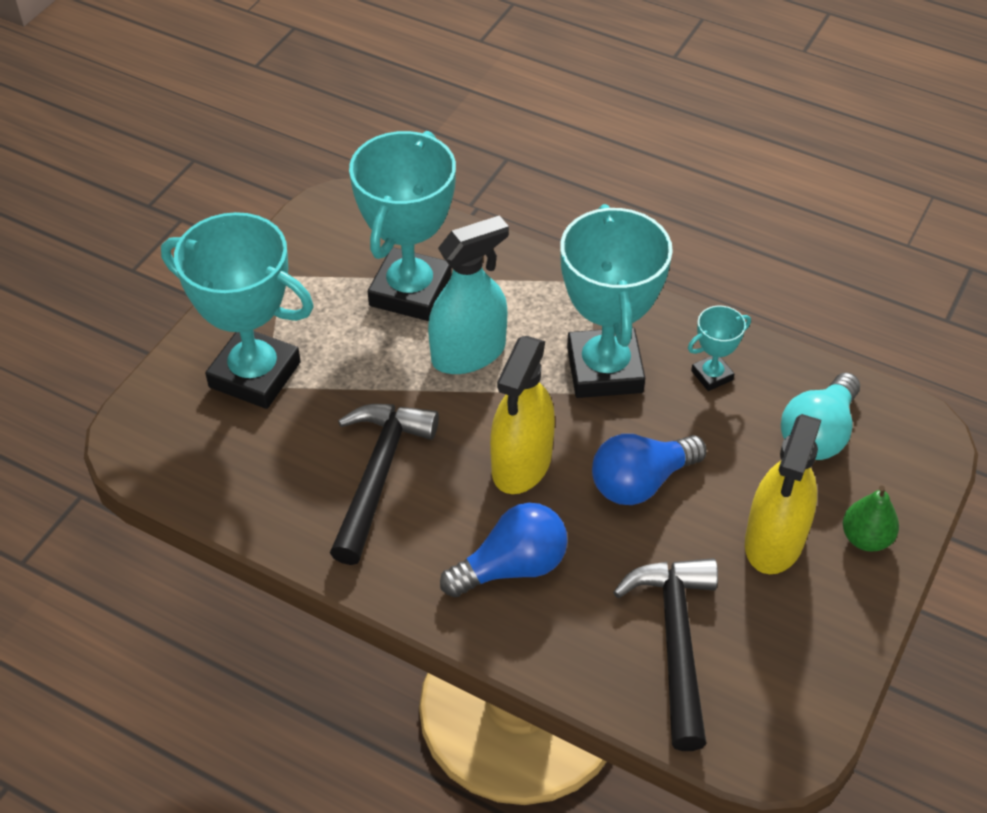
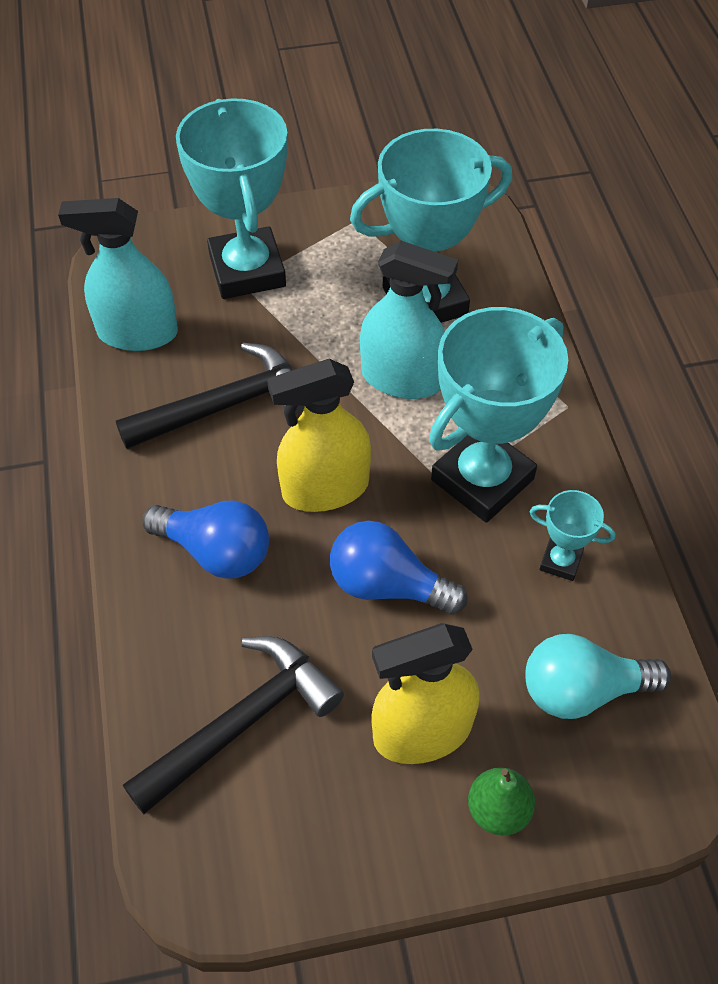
camera: 50 degrees right, 5 degrees up
(239, 486) = (138, 333): none -> turquoise spray bottle

